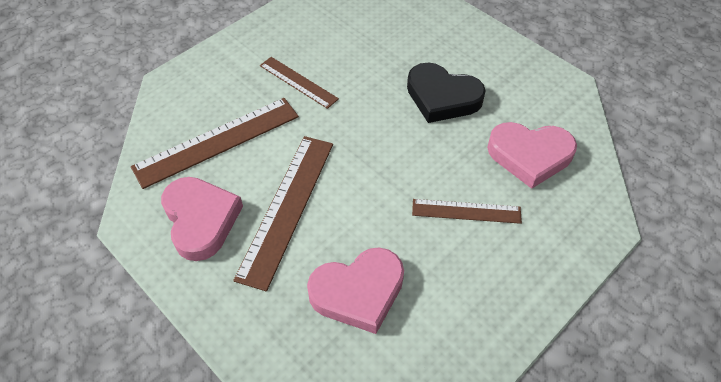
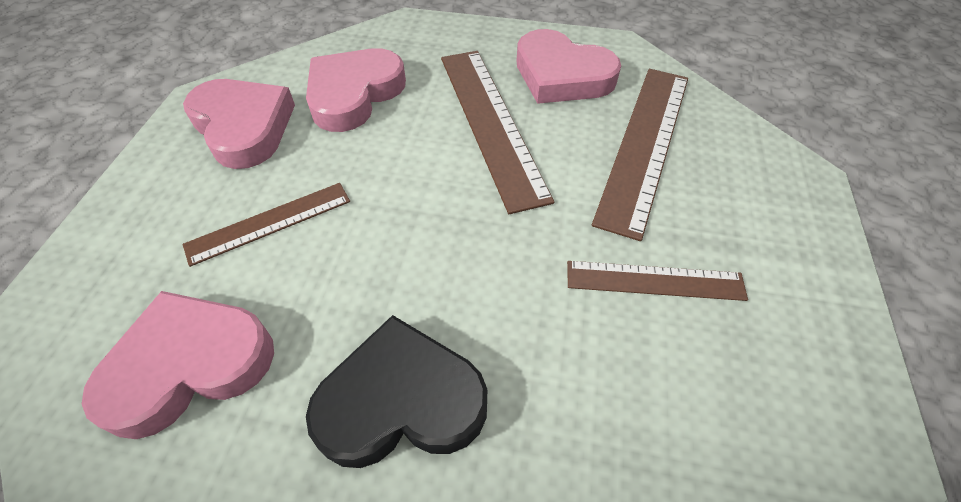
camera: 145 degrees right, 0 degrees up
(456, 305) = (243, 127): none -> pink heart

